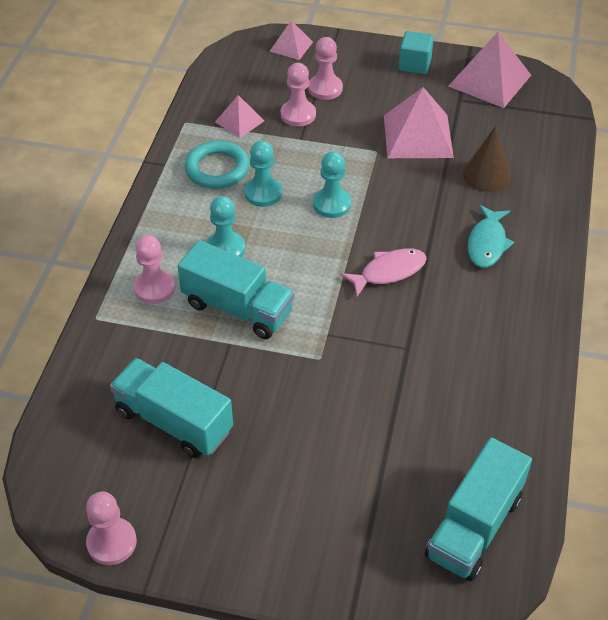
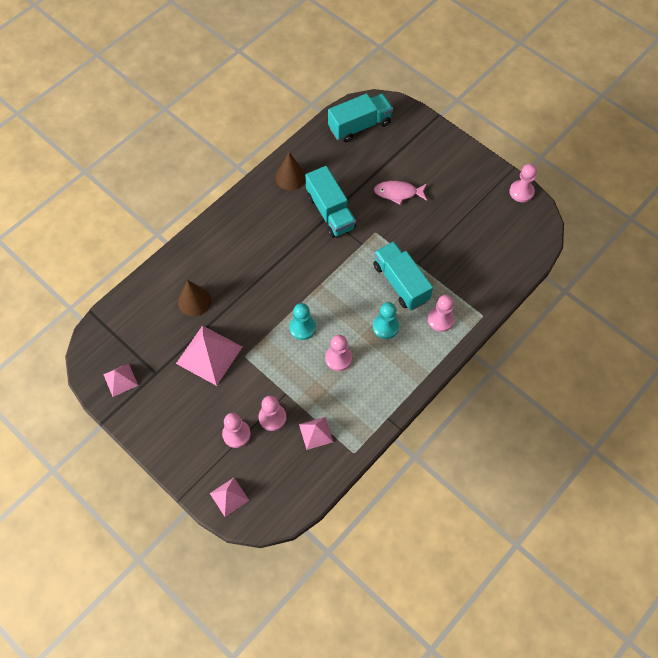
camera: 150 degrees left, 15 degrees up
(174, 421) = (467, 234): turquoise truck -> turquoise truck (330, 212)
(217, 169) = (355, 395): turquoise ring -> none
(263, 193) = (338, 358): turquoise pawn -> pink pawn
(389, 272) = (303, 264): pink fish -> pink fish (398, 193)
(414, 64) = (156, 425): turquoise cube -> none
(487, 243) = (235, 255): turquoise fish -> none
(490, 80) = (120, 380): pink pyramid -> pink pyramid, size x0.55
(509, 379) = (290, 177): none -> brown cone

